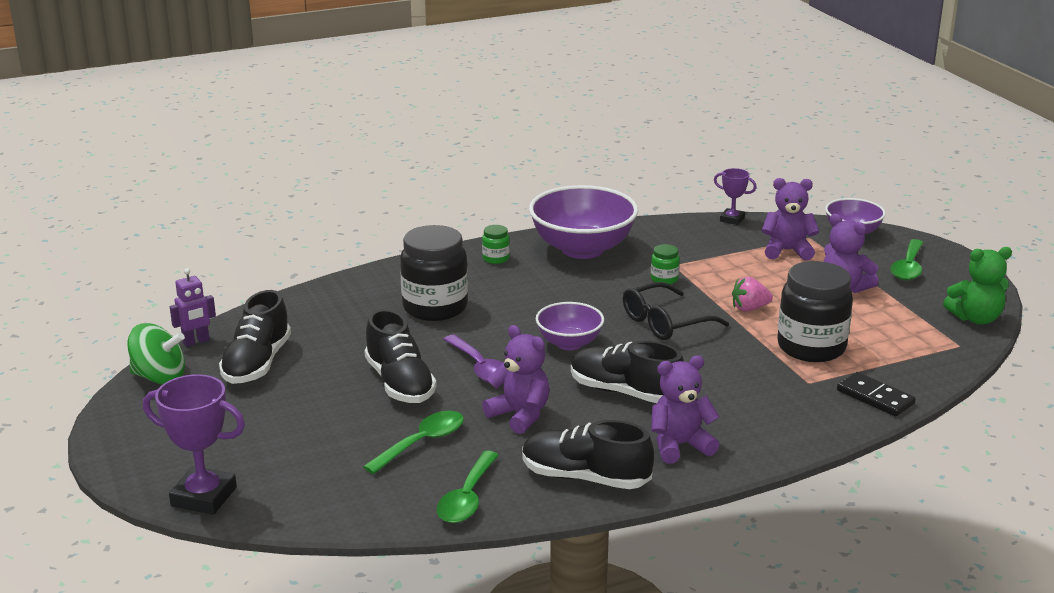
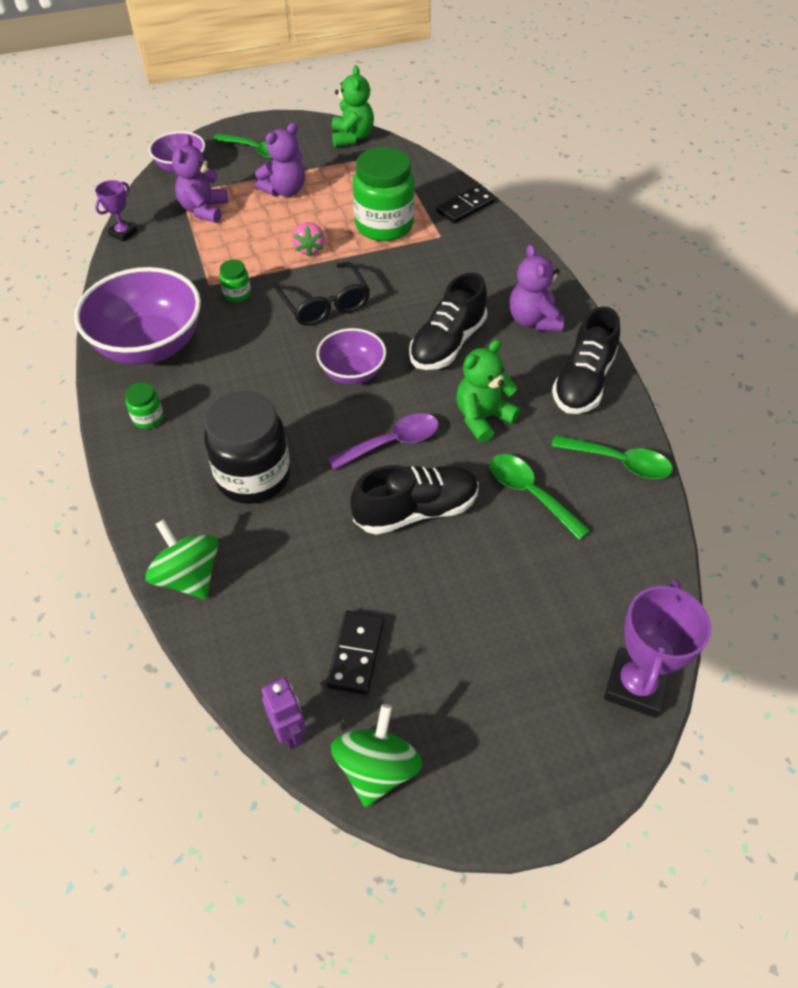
camera: 85 degrees left, 25 degrees up
(257, 363) = (356, 654): black shoe -> black domino
(334, 292) = (188, 576): none -> green spinning top
(520, 415) = (482, 418): purple teddy bear -> green teddy bear
(811, 347) = (384, 225): black jar -> green jar

